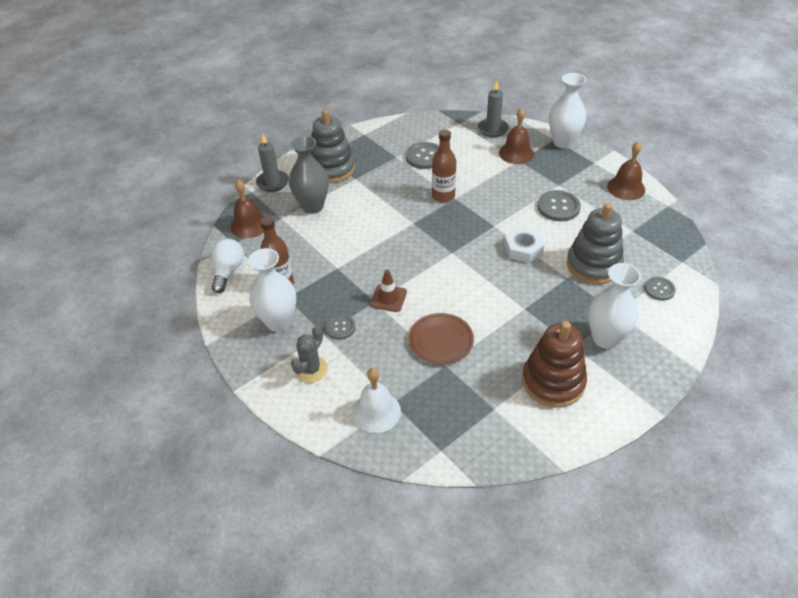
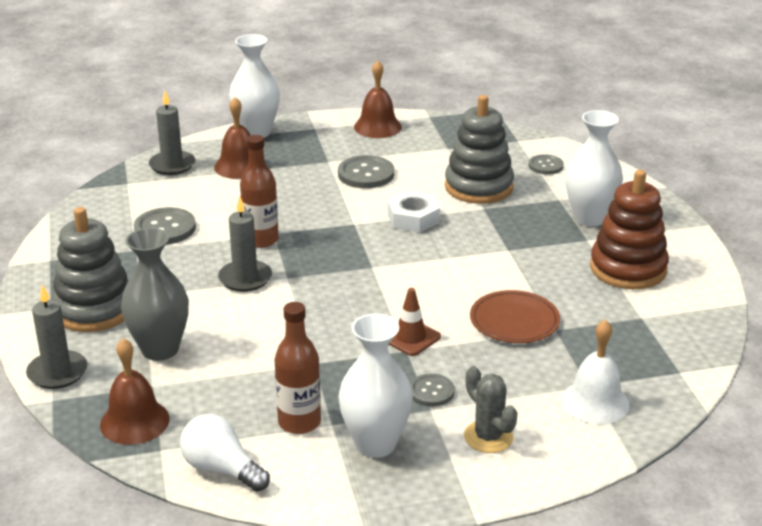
camera: 65 degrees left, 15 degrees down
(399, 207) = (245, 278): none -> grey candle

